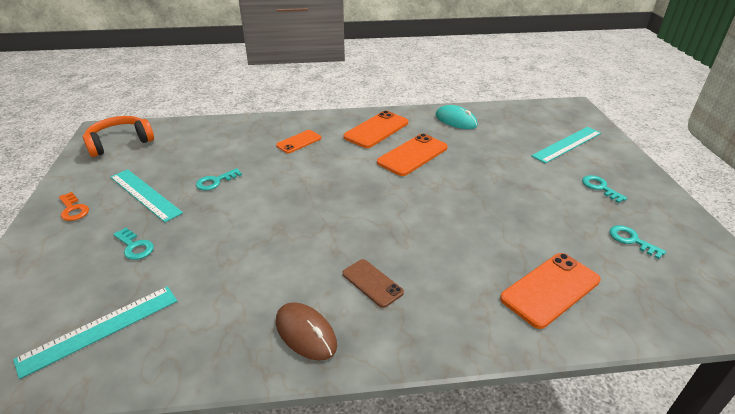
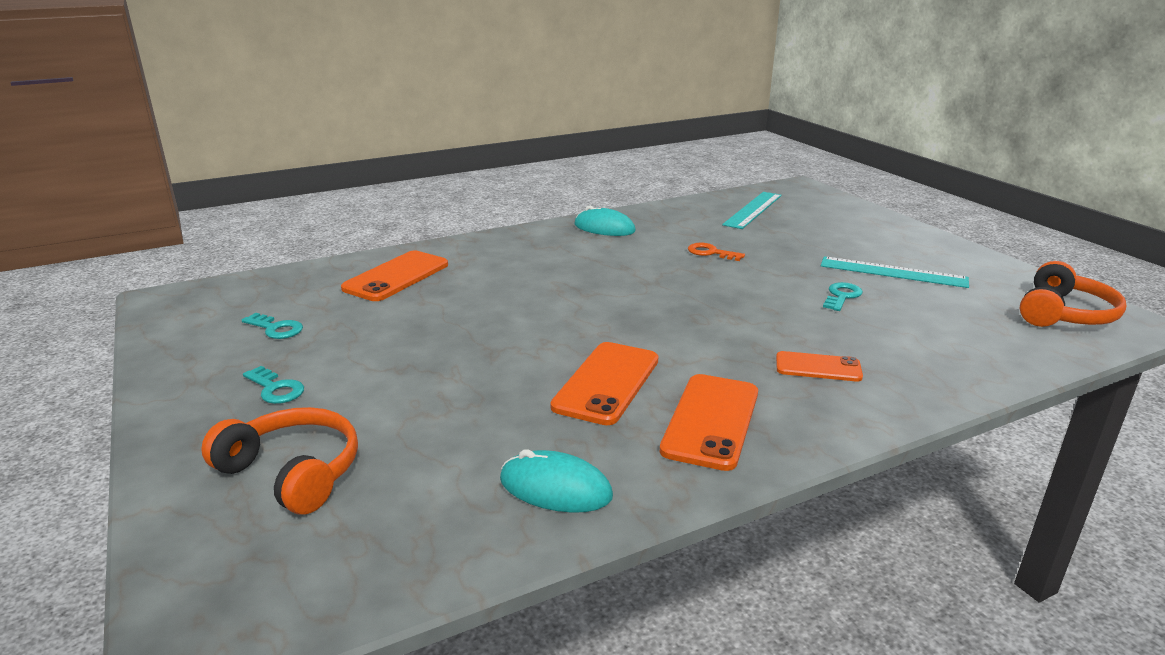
camera: 160 degrees right, 10 degrees down
(73, 209) = (932, 251): orange key -> orange key (711, 253)
(135, 246) = (815, 241): turquoise key -> none
(299, 142) = (818, 367): orange phone -> orange phone turned 75 degrees clockwise
(305, 333) = (604, 228): brown mouse -> turquoise mouse
(372, 283) = (571, 255): brown phone -> none
(567, 144) = (293, 472): turquoise ruler -> orange headphones

